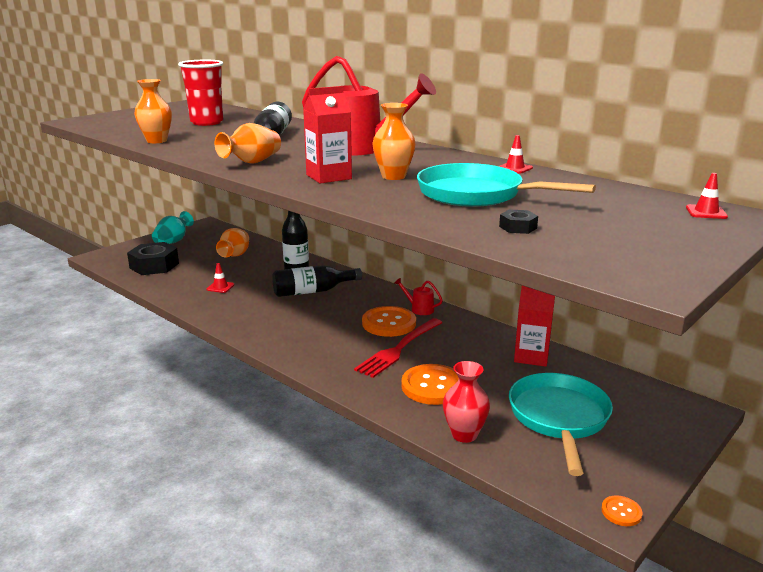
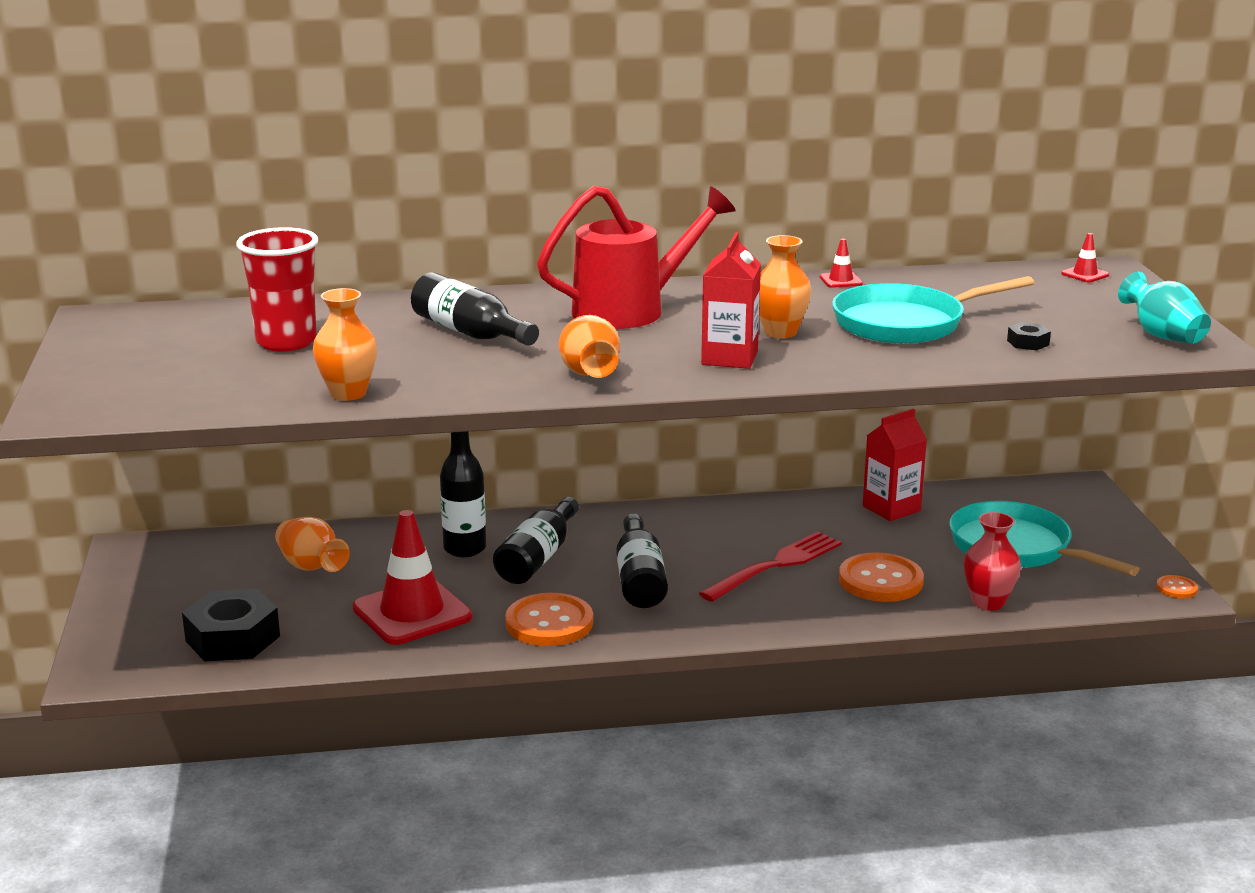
camera: 50 degrees left, 0 degrees up
(173, 241) = (154, 595): turquoise vase -> turquoise vase (1162, 336)
(220, 287) = (412, 613): red traffic cone -> red traffic cone, size x2.43
(327, 321) = (640, 579): none -> black bottle
(389, 323) = (705, 547): orange button -> orange button (549, 623)
(399, 349) = (775, 565): red fork -> red fork turned 120 degrees counterclockwise
(419, 309) = (695, 516): red watering can -> none

